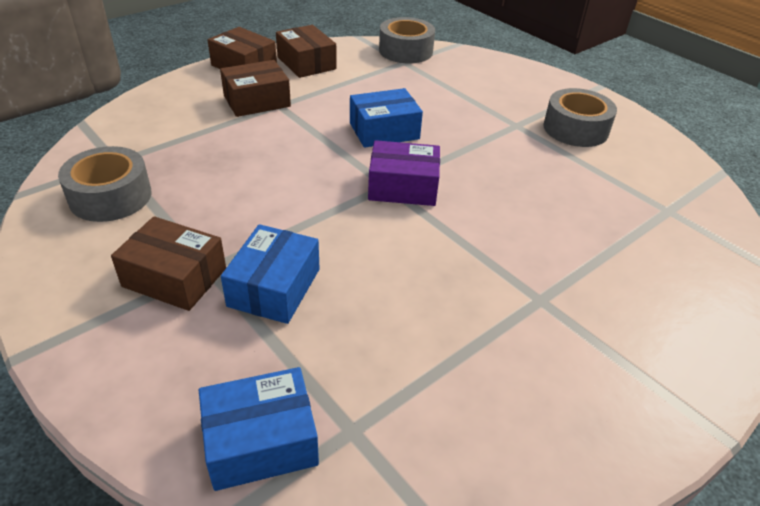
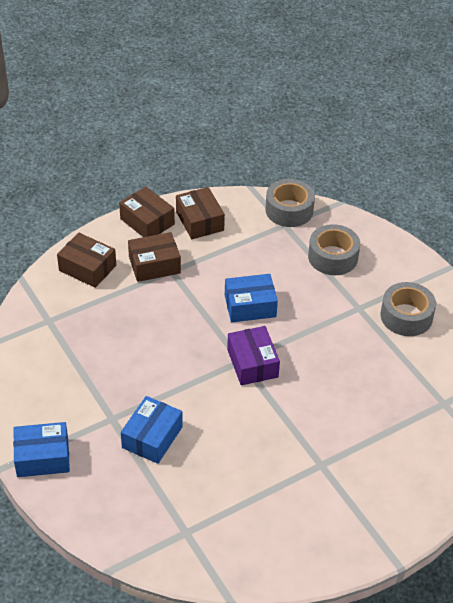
camera: 10 degrees right, 5 degrees up
(110, 196) = (47, 353): grey tape -> grey tape (333, 257)
(174, 277) = (91, 423): brown box -> brown box (87, 268)
(261, 441) = (136, 531): blue box -> blue box (42, 457)
(403, 187) = (252, 363): purple box -> purple box turned 60 degrees clockwise

